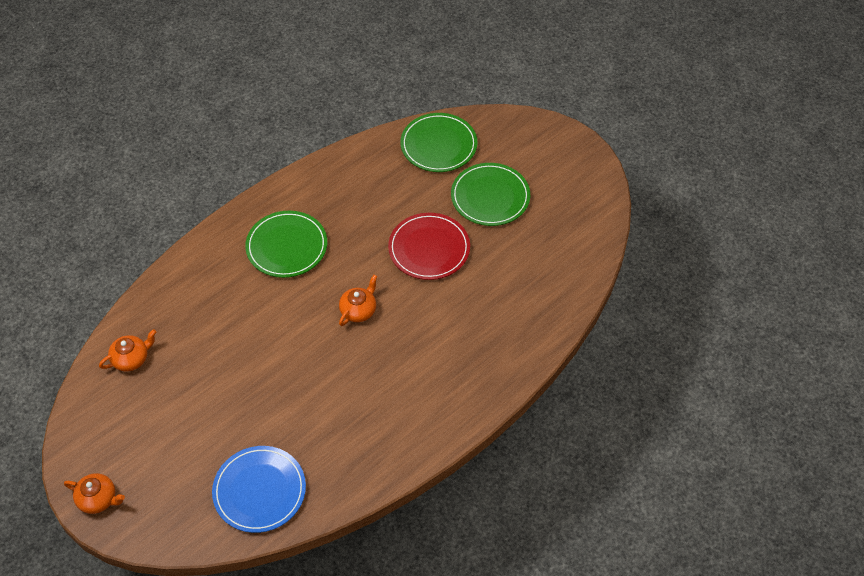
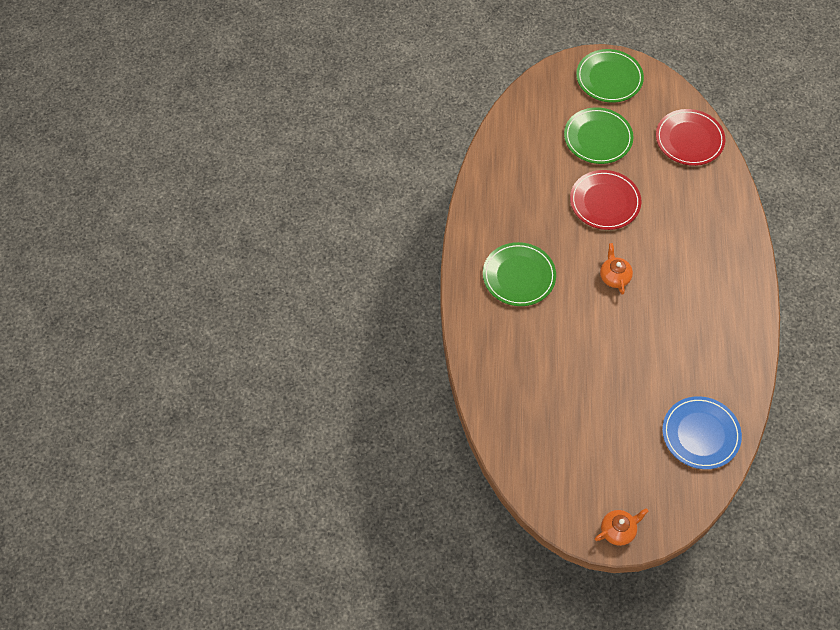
camera: 45 degrees left, 5 degrees up
(131, 359) = (520, 433): orange teapot -> none
(438, 145) = (524, 130): green plate -> green plate (609, 78)
(567, 259) = (689, 139): none -> red plate

